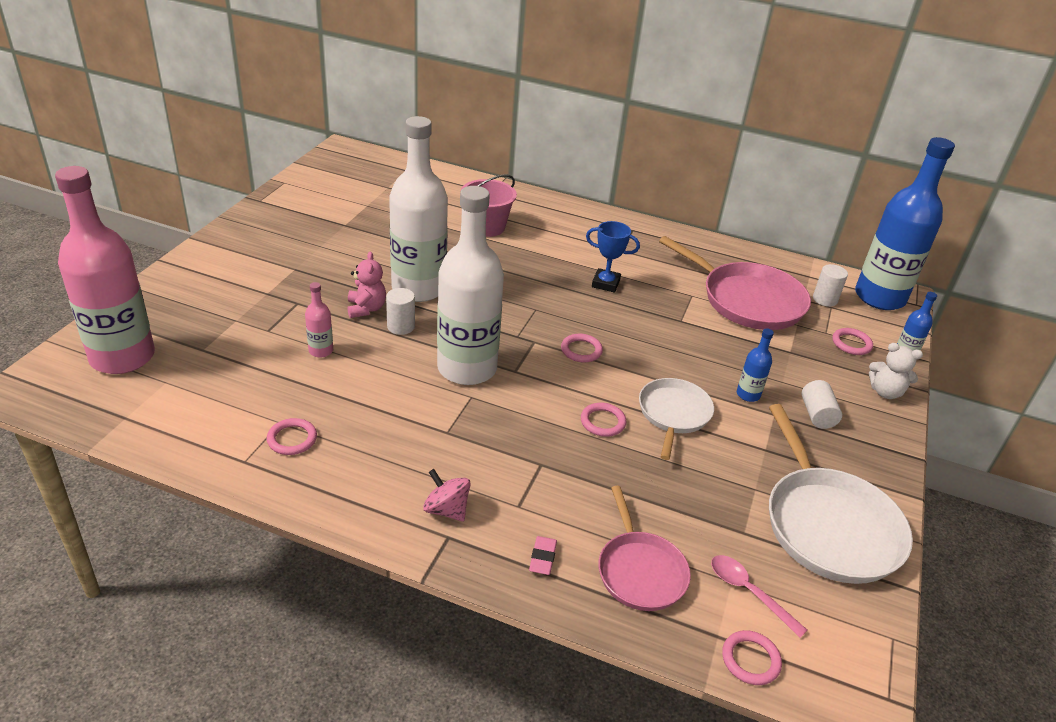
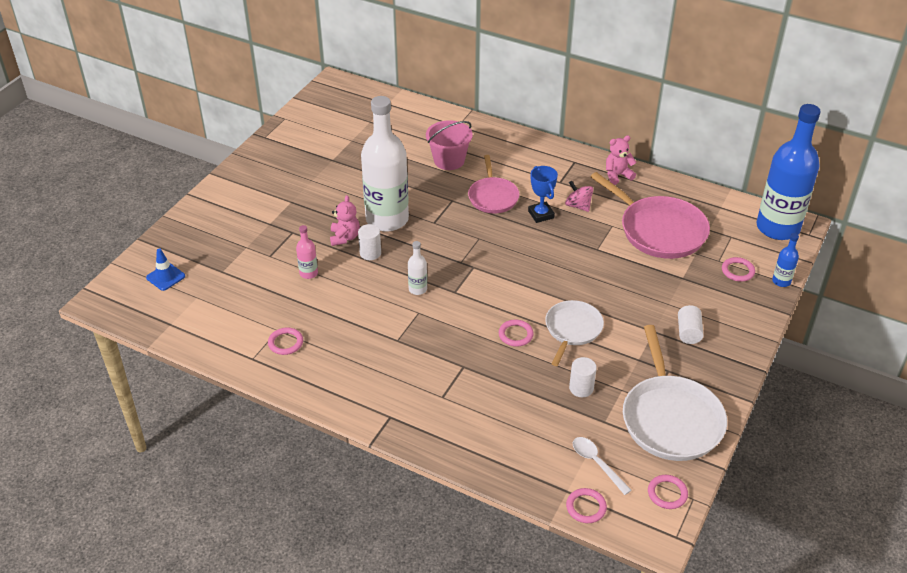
camera: 10 degrees right, 5 degrees up
(122, 357) = (165, 277): pink bottle -> blue traffic cone
(446, 509) = (391, 397): pink spinning top -> pink spinning top (578, 206)
(467, 368) = (418, 289): white bottle -> white bottle, size x0.41
(543, 558) = (454, 434): pink eraser -> none
(581, 350) = (509, 275): pink ring -> pink ring (667, 493)
(605, 283) = (541, 214): blue trophy -> blue trophy turned 45 degrees clockwise
(640, 571) = (521, 446): pink pan -> pink pan (493, 197)
(684, 243) = (617, 175): none -> pink teddy bear
(748, 394) = (636, 314): blue bottle -> none
(748, 592) = (596, 463): pink spoon -> white spoon
(825, 299) = (727, 230): white cylinder -> white cylinder (581, 388)
(885, 392) = (752, 314): white teddy bear -> none

